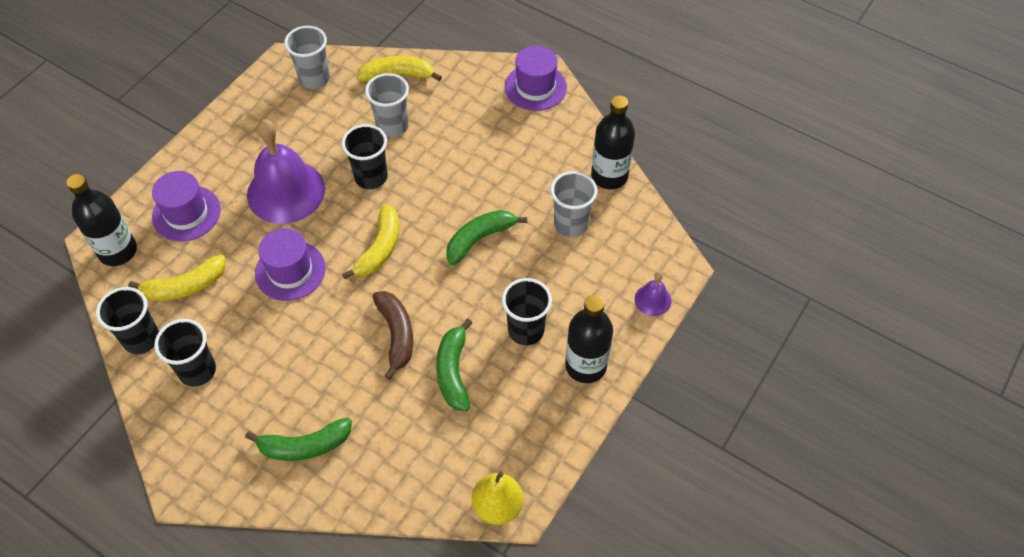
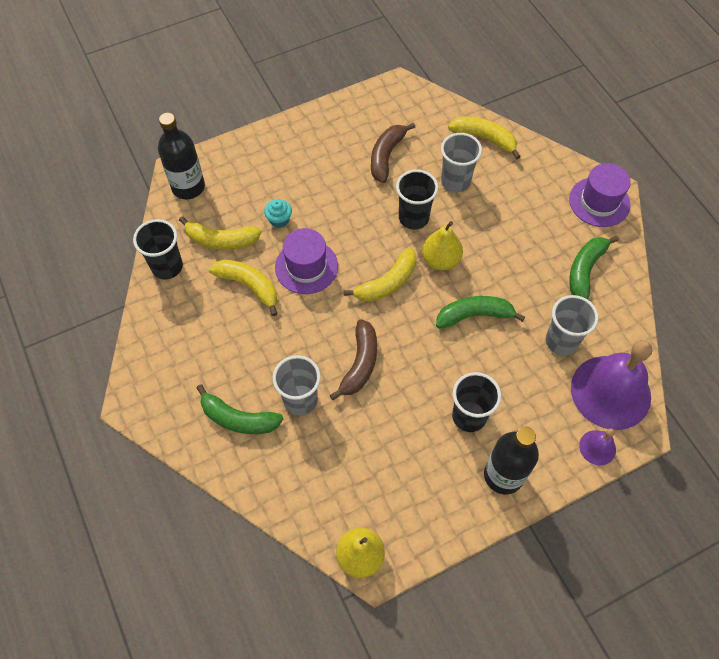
camera: 30 degrees right, 5 degrees up
(186, 213) = (254, 180): purple hat -> none
(197, 371) = (193, 314): black cup -> none
(235, 239) = (279, 219): none -> turquoise cupcake
(241, 316) = (249, 286): none -> yellow banana
(286, 191) = (339, 198): purple bell -> purple bell (610, 392)
(310, 132) = (386, 156): none -> brown banana
(314, 79) = (414, 111): grey cup -> grey cup (300, 400)
(419, 204) = (440, 260): none -> yellow pear
(453, 371) = (388, 420): green banana -> green banana (585, 270)
(609, 176) = (621, 314): black bottle -> none

